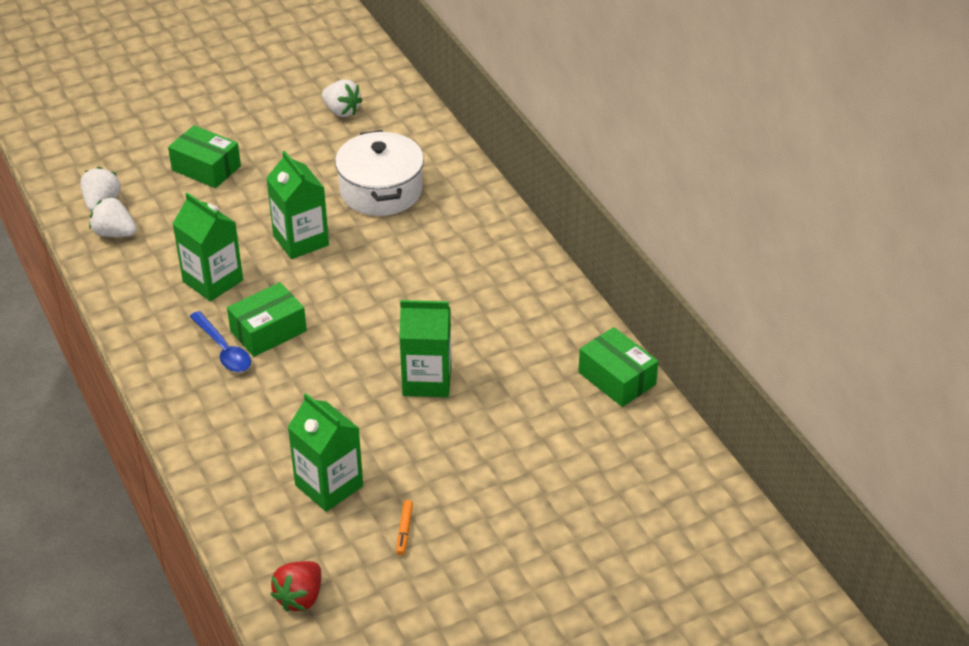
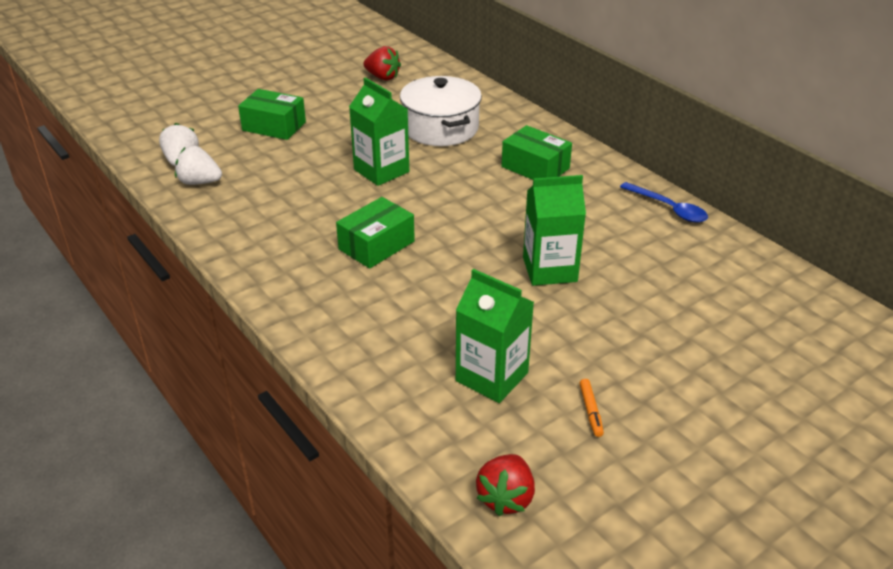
camera: 10 degrees left, 5 degrees down
(213, 281) = (307, 210): green carton -> none
(223, 350) = (337, 266): blue spoon -> blue spoon (668, 208)
(341, 111) = (383, 77): white strawberry -> red strawberry
(617, 378) = (729, 248): green box -> green box (535, 167)

